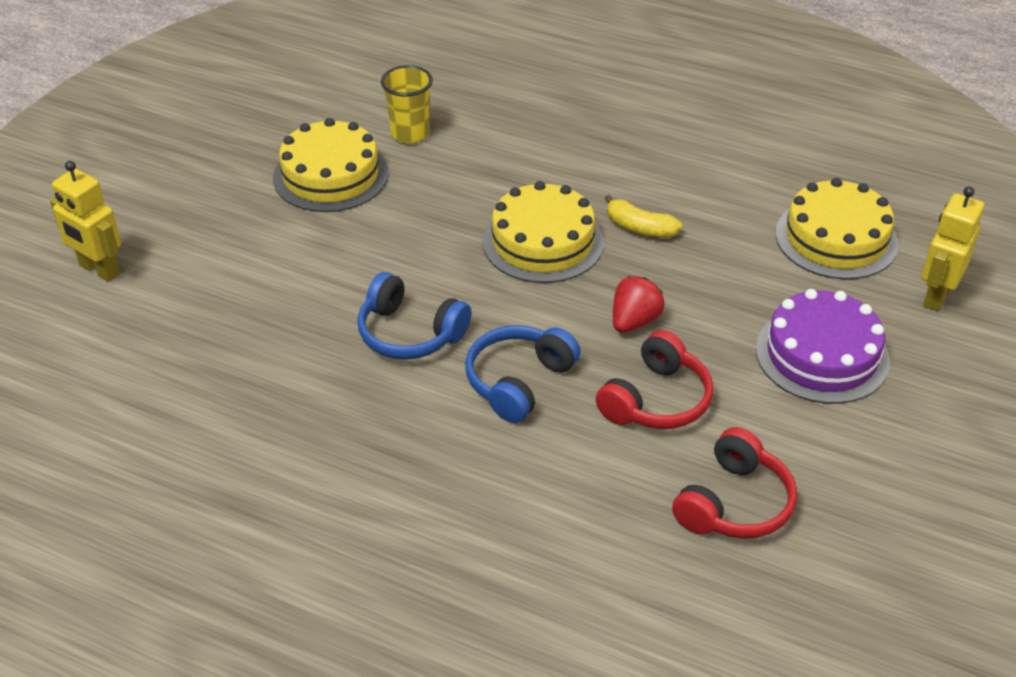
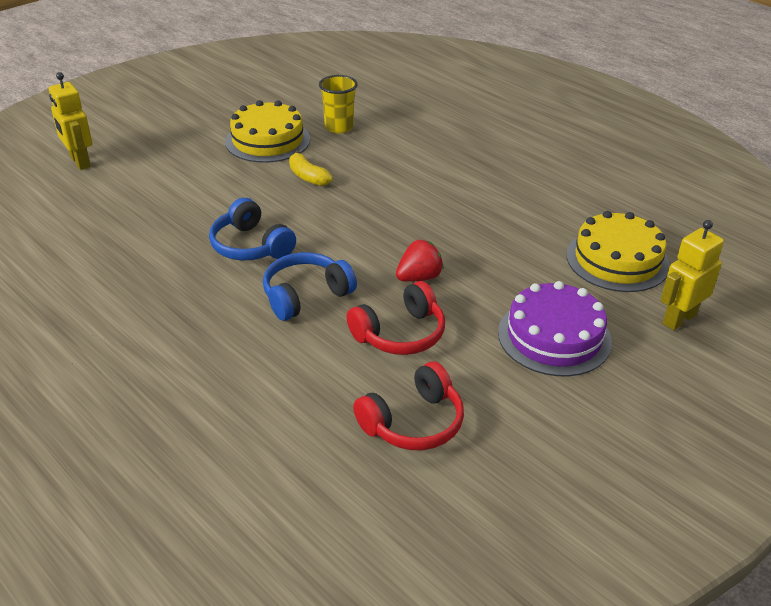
camera: 20 degrees right, 5 degrees down
(543, 242) = (386, 211): yellow cake -> none
(639, 228) = (464, 219): yellow banana -> yellow banana (308, 177)

